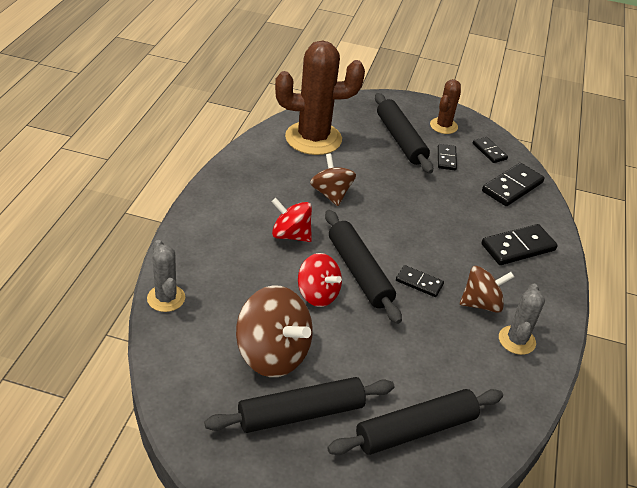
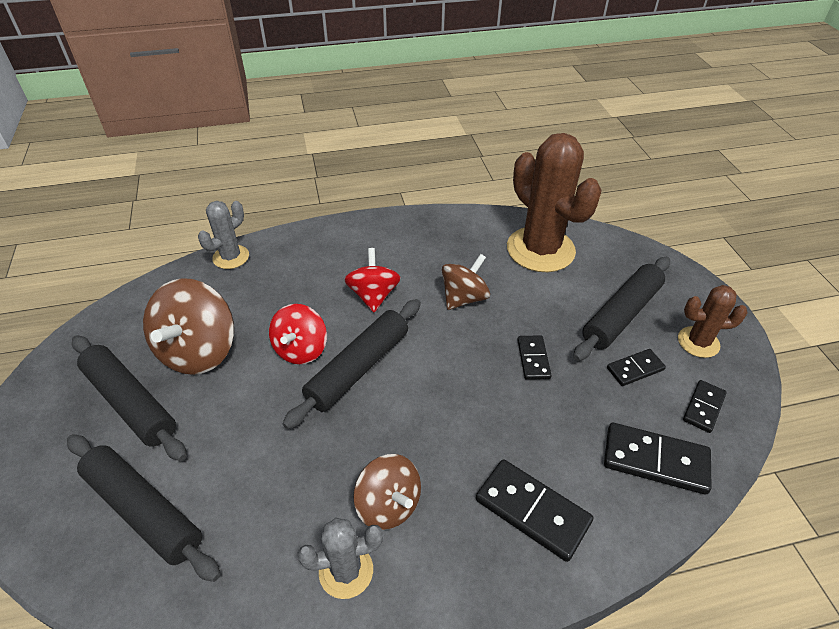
camera: 65 degrees right, 5 degrees up
(419, 282) = (380, 427): black domino -> black domino (533, 359)

